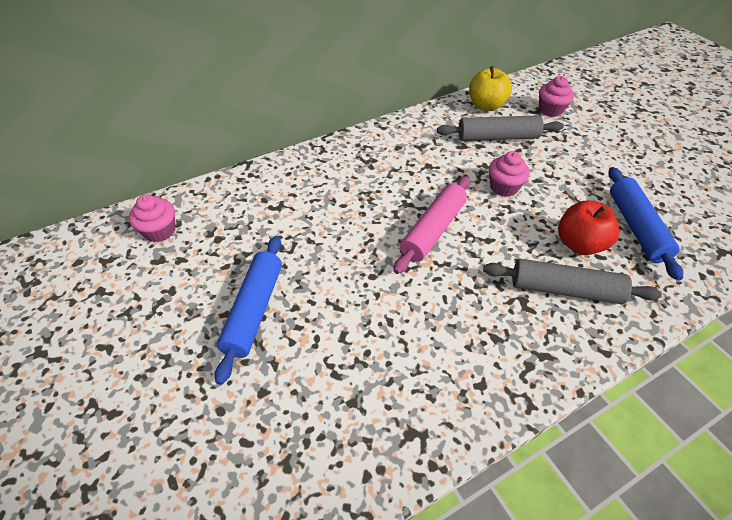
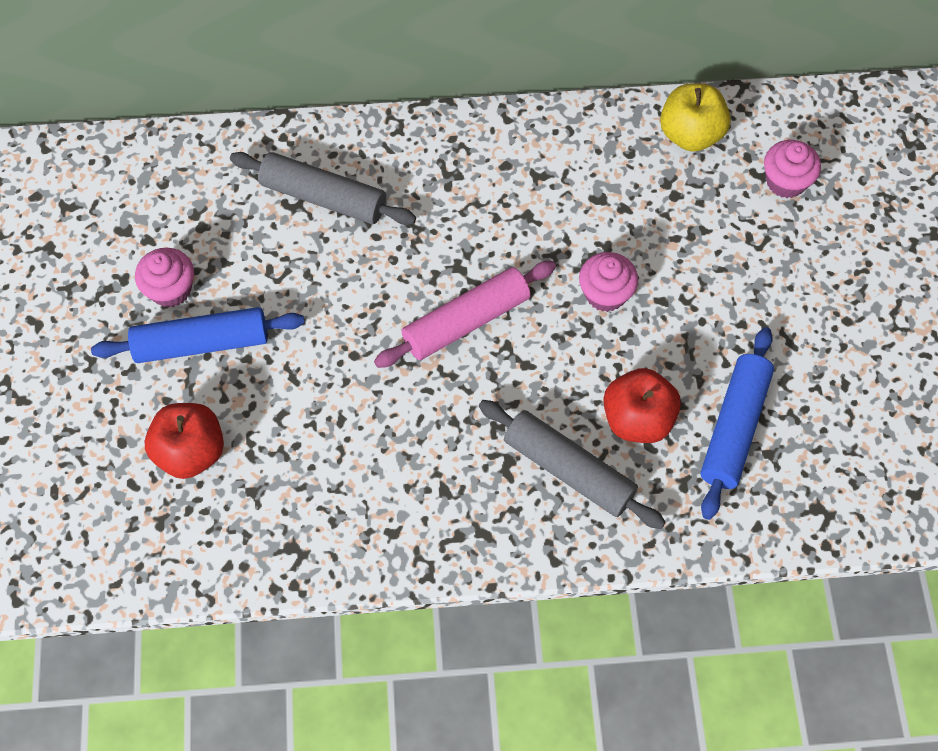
camera: 25 degrees right, 15 degrees up
(160, 231) = (139, 187): pink cupcake -> pink cupcake (171, 289)
(254, 310) = (201, 343): blue rolling pin -> blue rolling pin turned 45 degrees clockwise
(285, 393) = (191, 452): none -> red apple
(497, 137) = (662, 203): grey rolling pin -> grey rolling pin (323, 197)

